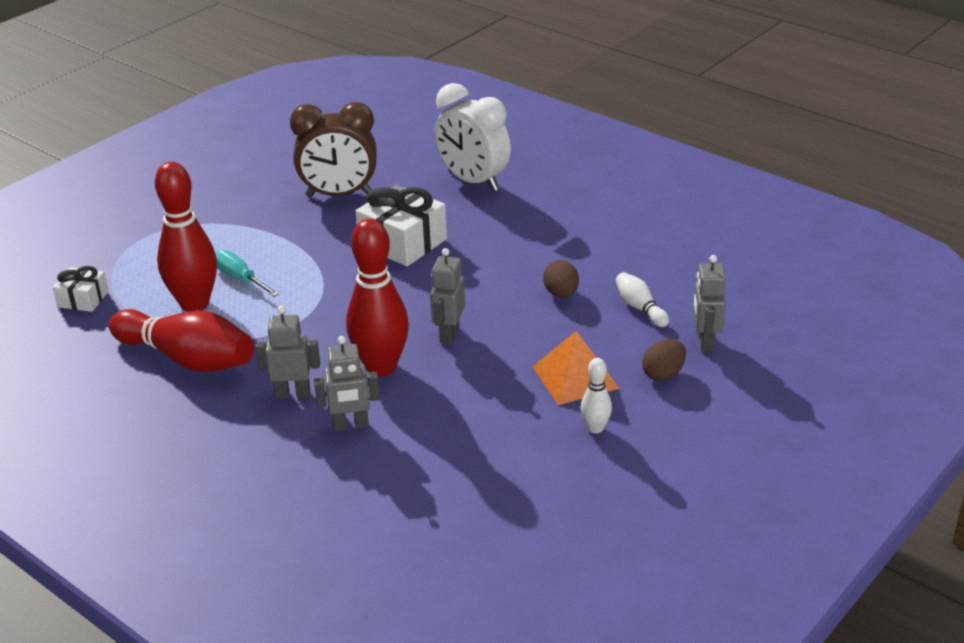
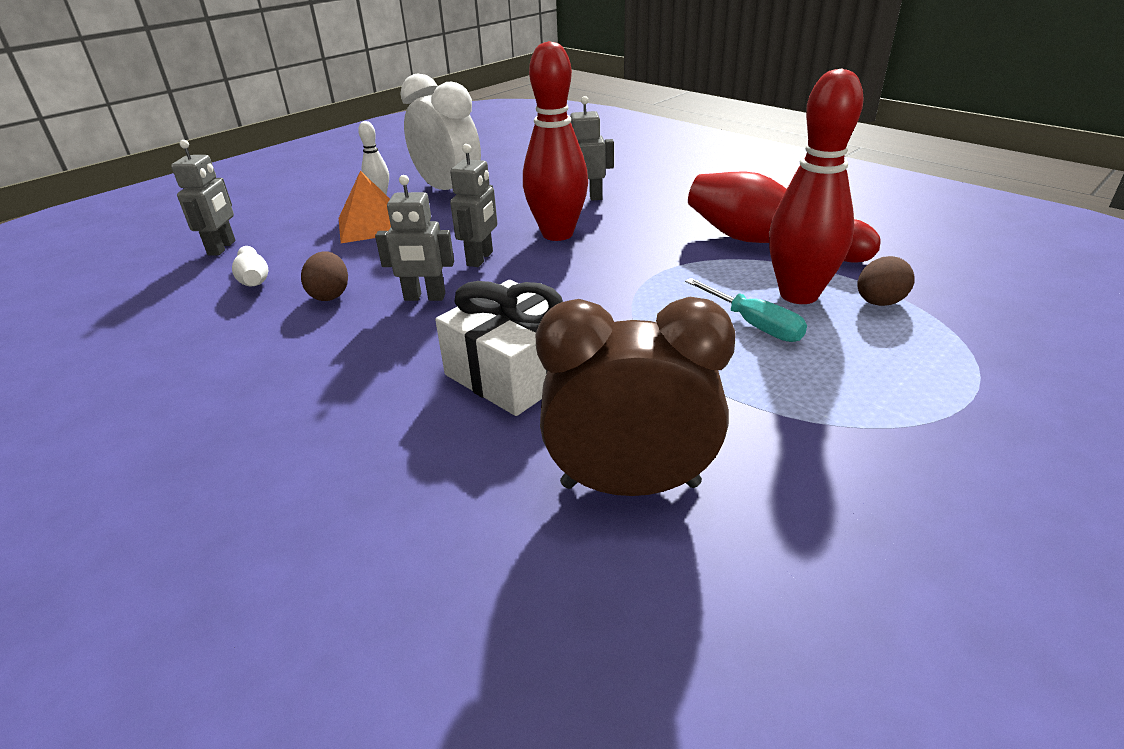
camera: 175 degrees left, 0 degrees up
(83, 299) = (963, 304): white gift -> none
(293, 393) = (644, 217): grey robot -> grey robot (424, 297)
(473, 181) = (345, 508): white clock -> white clock (448, 191)
(663, 374) = (289, 226): brown egg -> brown egg (879, 303)

